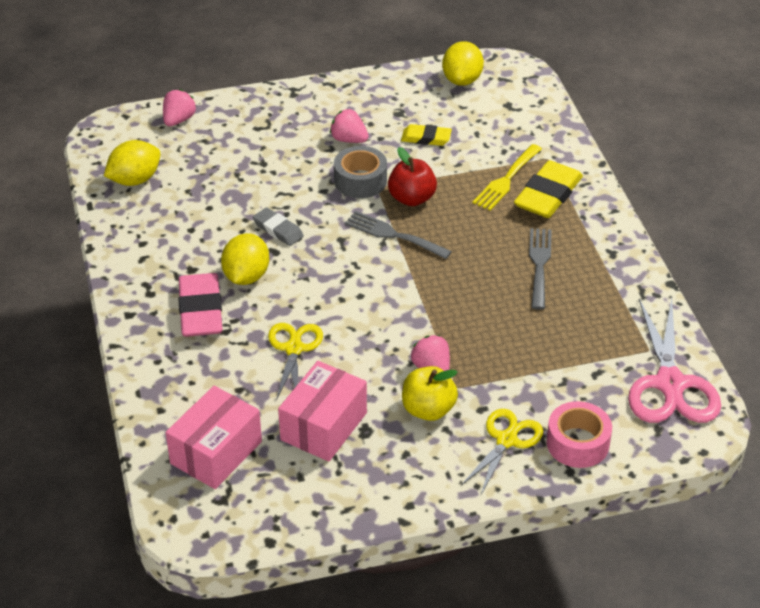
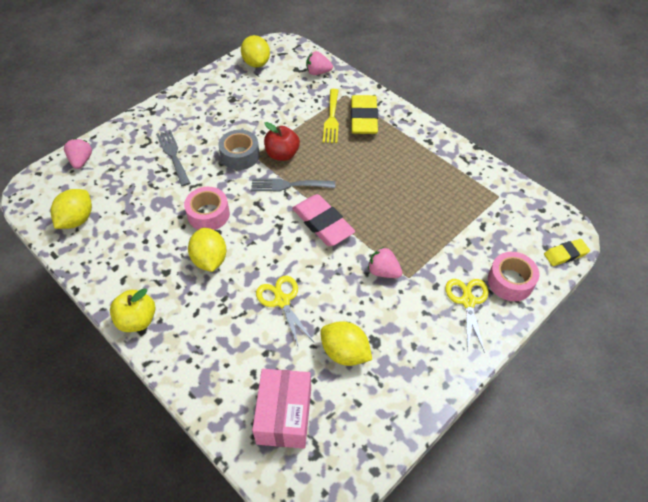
camera: 30 degrees left, 10 degrees up
(201, 310) = (194, 302): pink eraser -> pink eraser (323, 223)
(278, 230) = (208, 214): grey eraser -> pink tape
(323, 426) = (345, 352): pink box -> yellow lemon
(349, 139) = (212, 130): pink strawberry -> pink strawberry (318, 72)
(426, 138) = (261, 110): yellow eraser -> yellow eraser (565, 254)
(428, 409) = (403, 303): yellow apple -> yellow apple (137, 320)
(539, 264) = (393, 166): grey fork -> grey fork (173, 155)
(670, 384) = (528, 213): pink scissors -> none

